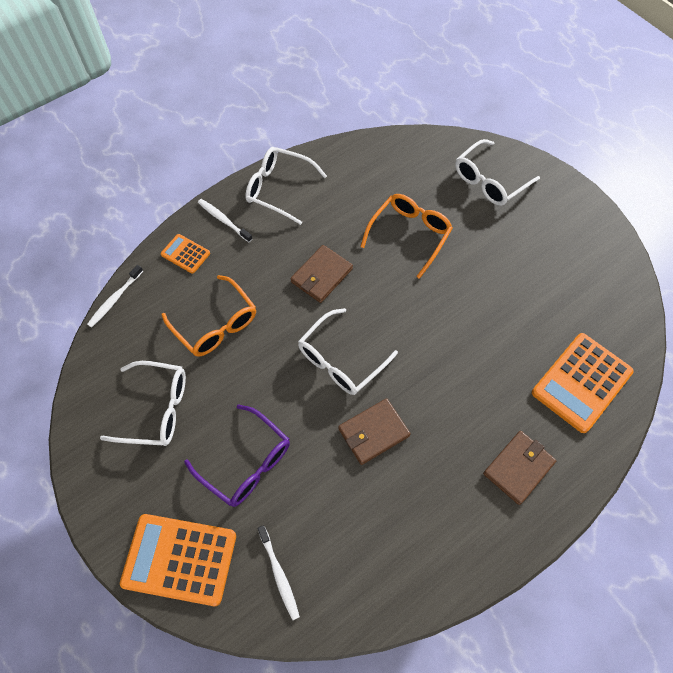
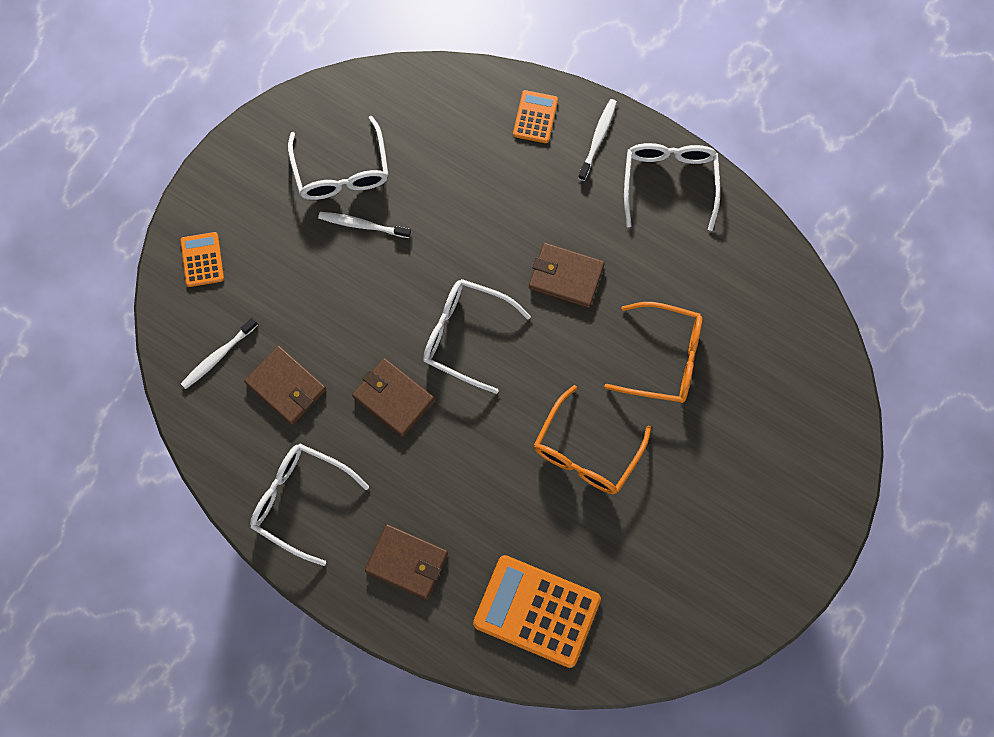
camera: 70 degrees right, 10 degrees up
(115, 299) = (449, 71): white toothbrush -> white toothbrush (362, 225)
(179, 559) = (202, 260): orange calculator -> orange calculator, size x0.51
(216, 324) = (458, 188): orange glasses -> orange glasses (586, 452)
(246, 463) = (316, 282): purple glasses -> none
(331, 520) = (286, 386): none -> brown wallet
(489, 181) = (791, 434): white glasses -> white glasses (300, 501)

